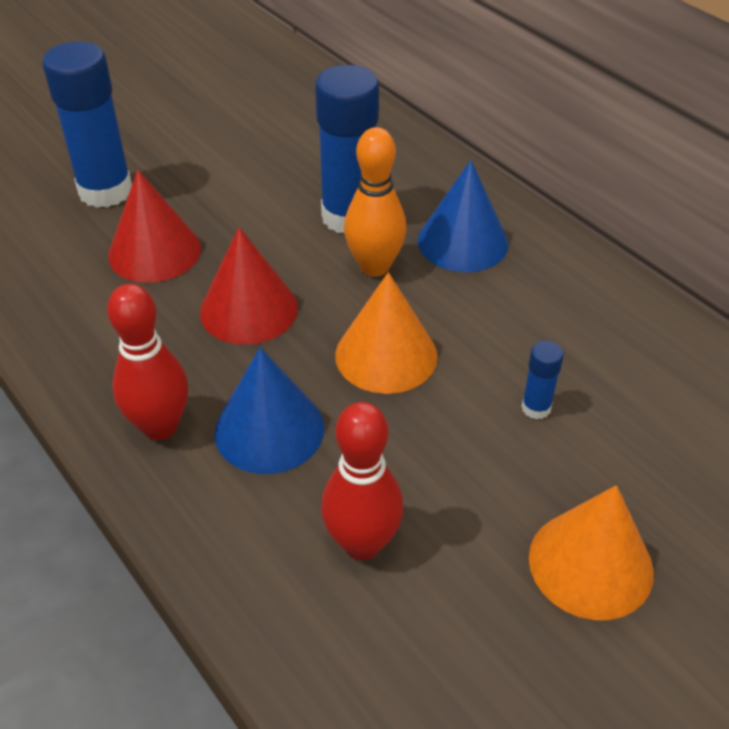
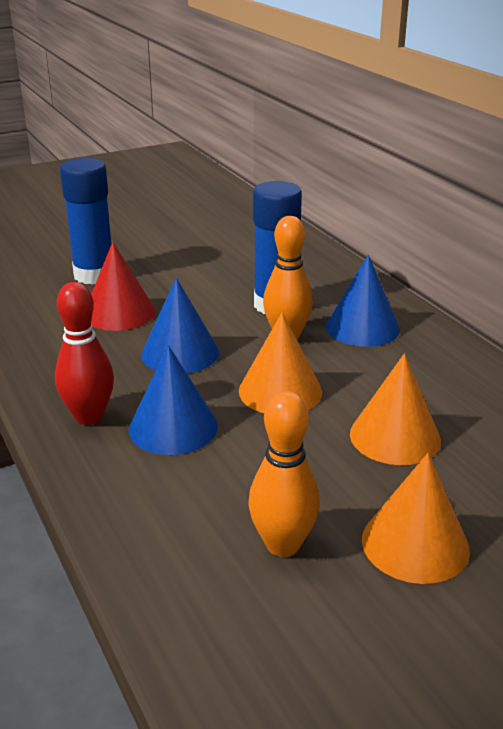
camera: 10 degrees right, 15 degrees down
(249, 309) = (180, 353): red cone -> blue cone
(362, 543) = (225, 507): red bowling pin -> none
(441, 588) = (283, 544): none -> orange bowling pin
(536, 408) = (395, 436): blue glue stick -> orange cone

